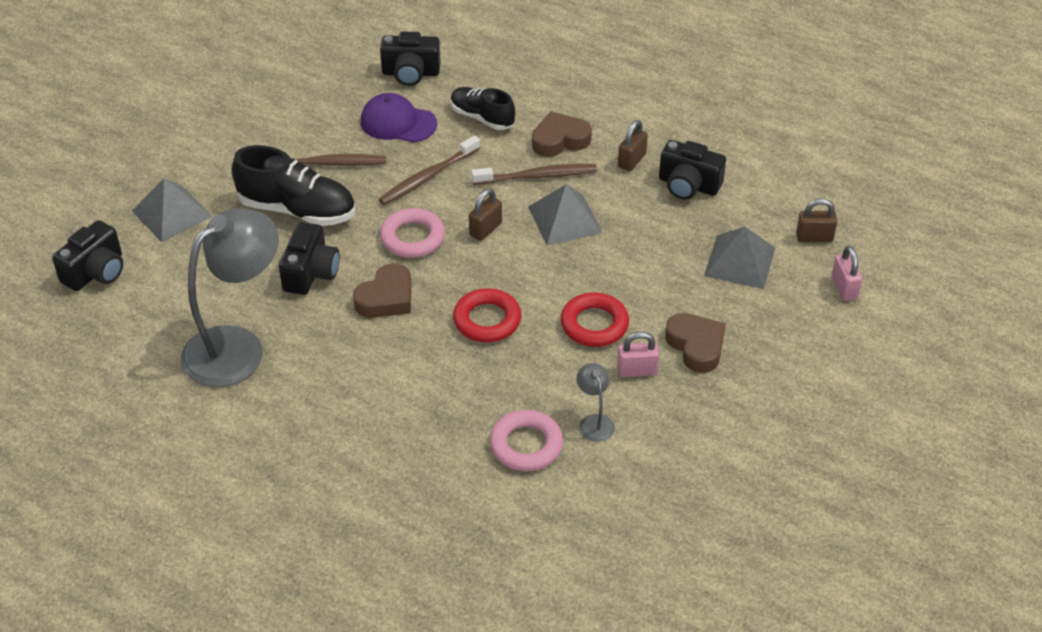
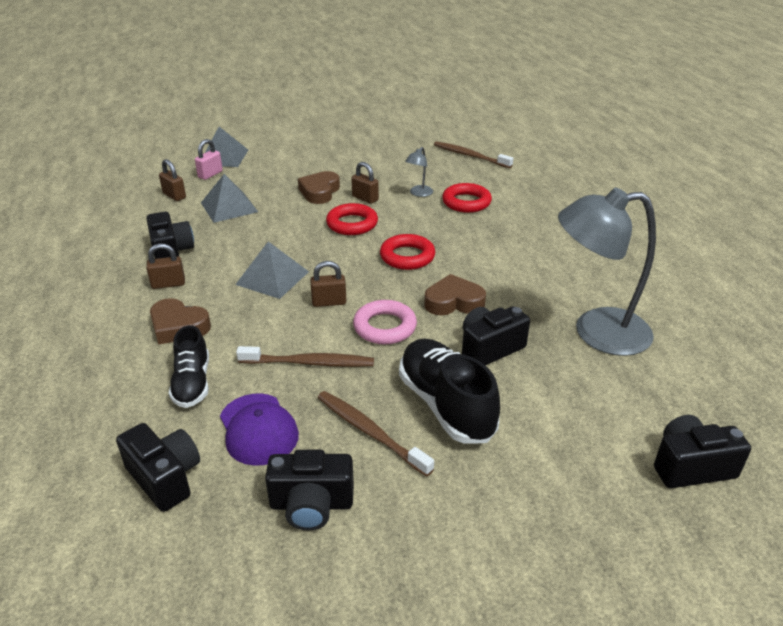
camera: 135 degrees left, 10 degrees down
(172, 213) = (569, 481): grey pyramid -> grey pyramid (223, 157)
(312, 111) = (311, 504): none -> black camera
(526, 445) = (466, 202): pink ring -> red ring
(538, 176) = (238, 312): brown toothbrush -> brown toothbrush (469, 156)
(637, 370) = (365, 198): pink padlock -> brown padlock

